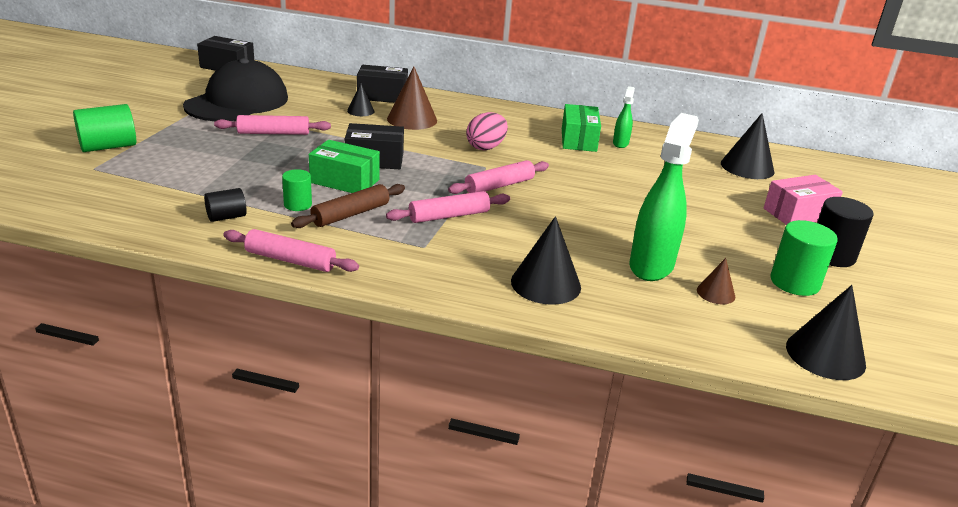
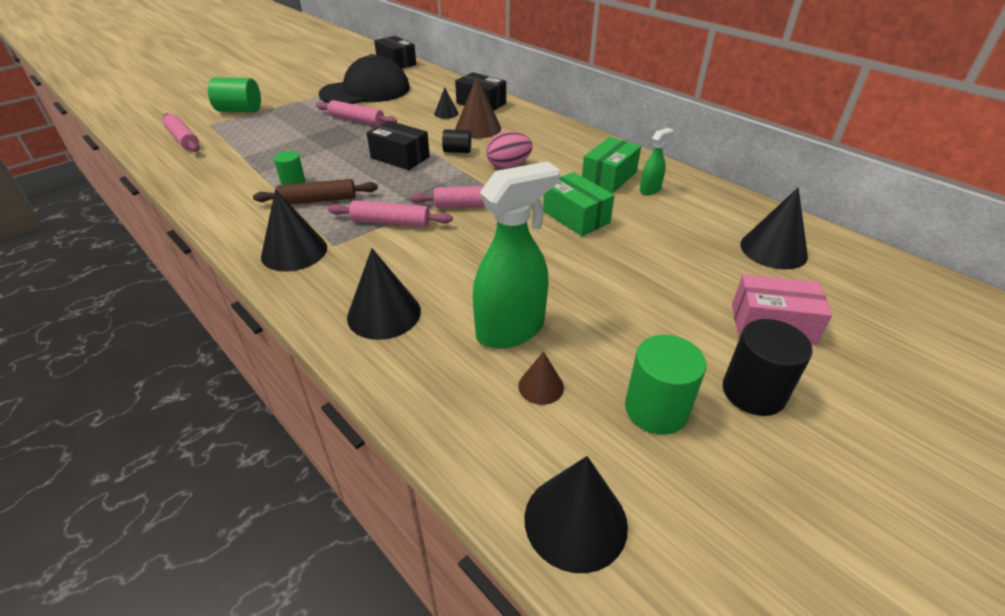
camera: 35 degrees right, 10 degrees up
(226, 217) = (234, 180): black cylinder -> black cylinder (457, 151)
(290, 260) = (225, 227): pink rolling pin -> pink rolling pin (183, 139)
(344, 181) = (353, 171): green box -> green box (576, 217)
(396, 261) = (294, 251): none -> black cone

